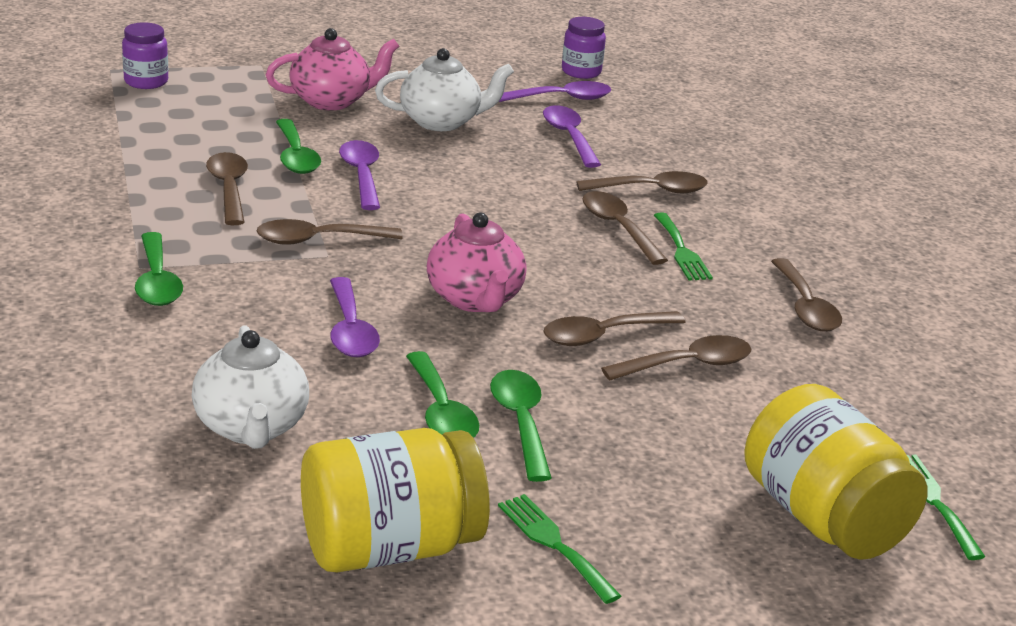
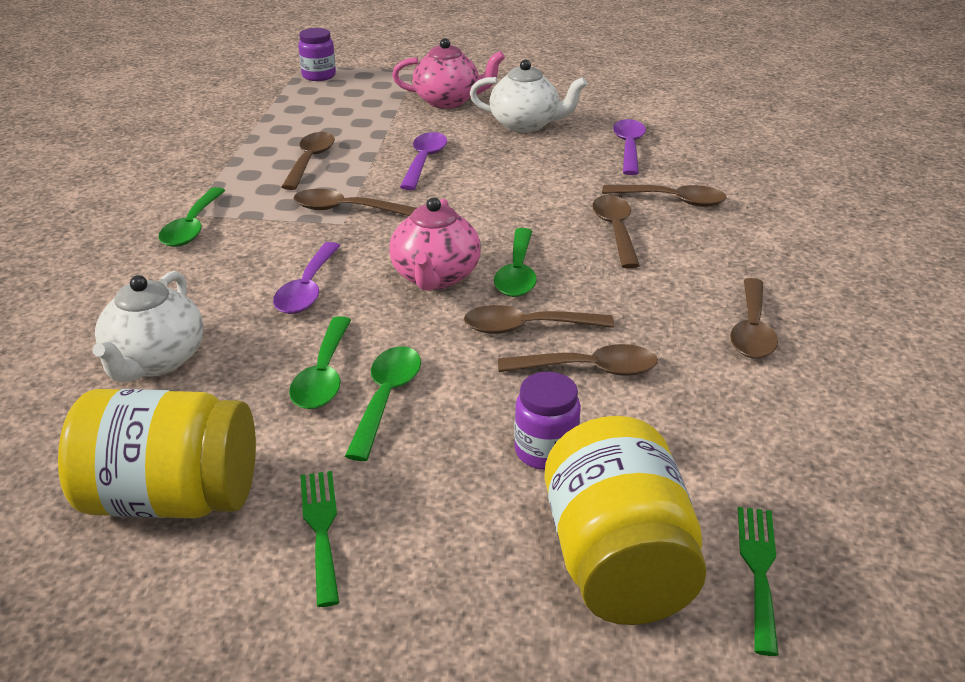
camera: 25 degrees right, 5 degrees up
(296, 156) = (384, 141): green spoon -> green spoon (517, 273)
(562, 98) = (646, 115): purple spoon -> none
(581, 72) = (680, 95): purple jar -> purple jar (545, 451)
(681, 250) = (662, 258): green fork -> none

